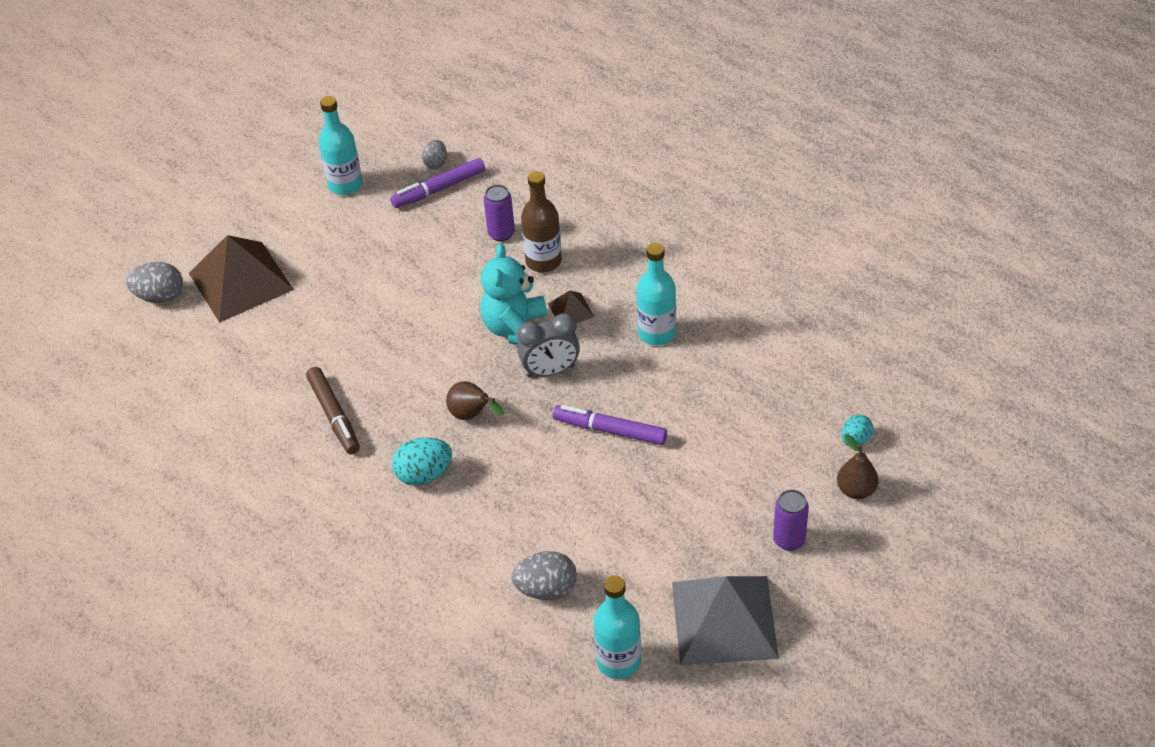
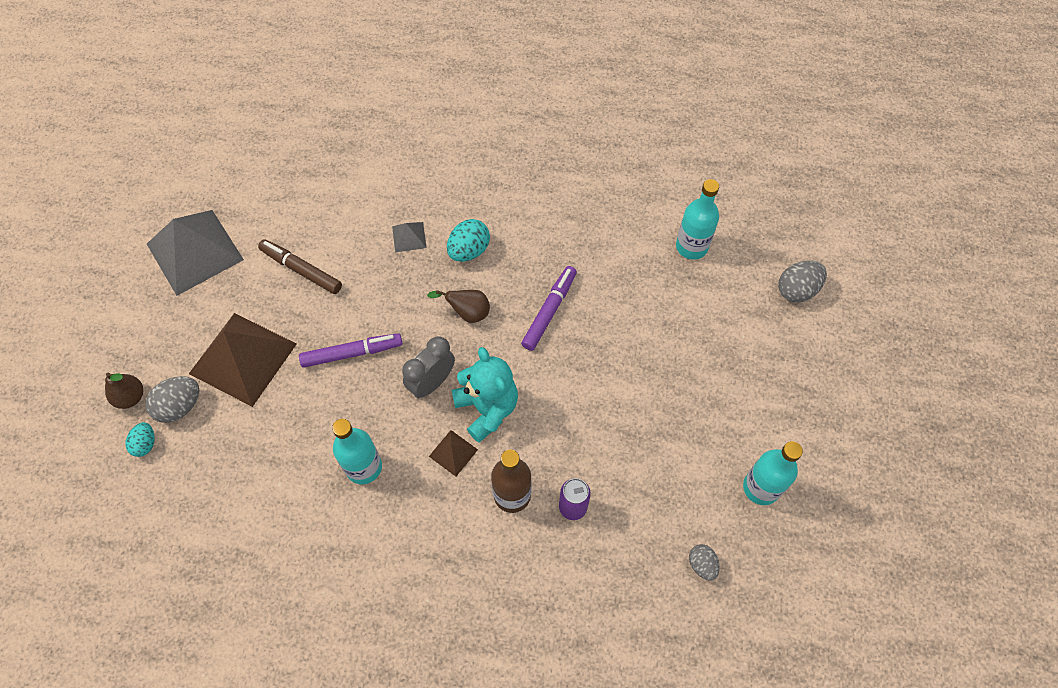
camera: 145 degrees right, 15 degrees up
(241, 281) = (750, 337): brown pyramid -> brown pyramid (243, 358)
(334, 415) = (570, 262): brown marker -> brown marker (301, 270)
(439, 189) = (671, 531): purple marker -> purple marker (549, 311)
(475, 519) = (409, 237): none -> grey pyramid
(546, 589) = (328, 215): grey egg -> grey egg (180, 406)
(618, 661) = (254, 193): turquoise bottle -> turquoise bottle (691, 247)
(789, 540) = (170, 330): purple can -> none

